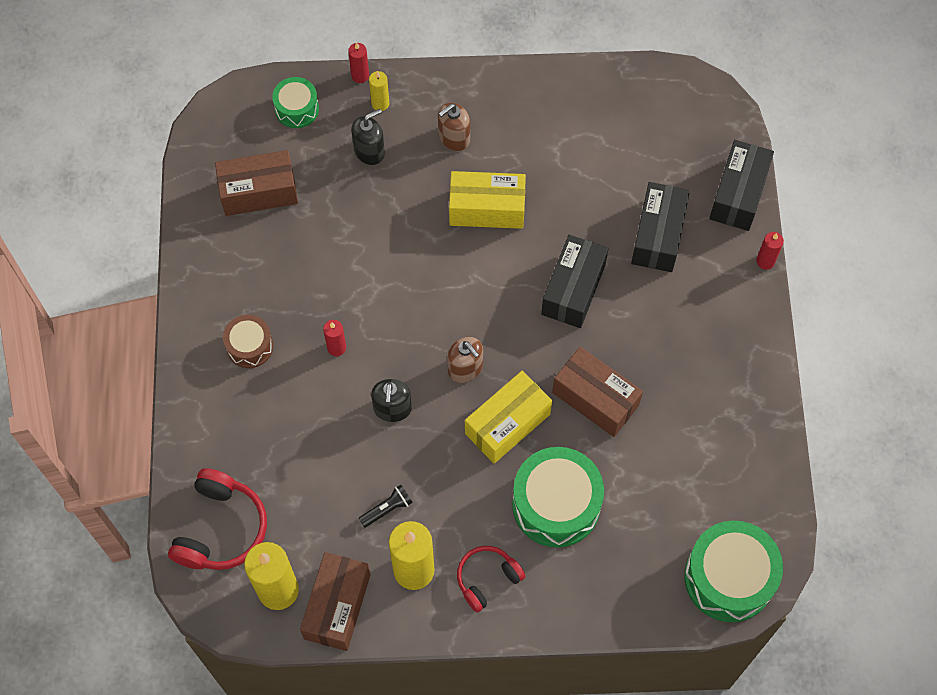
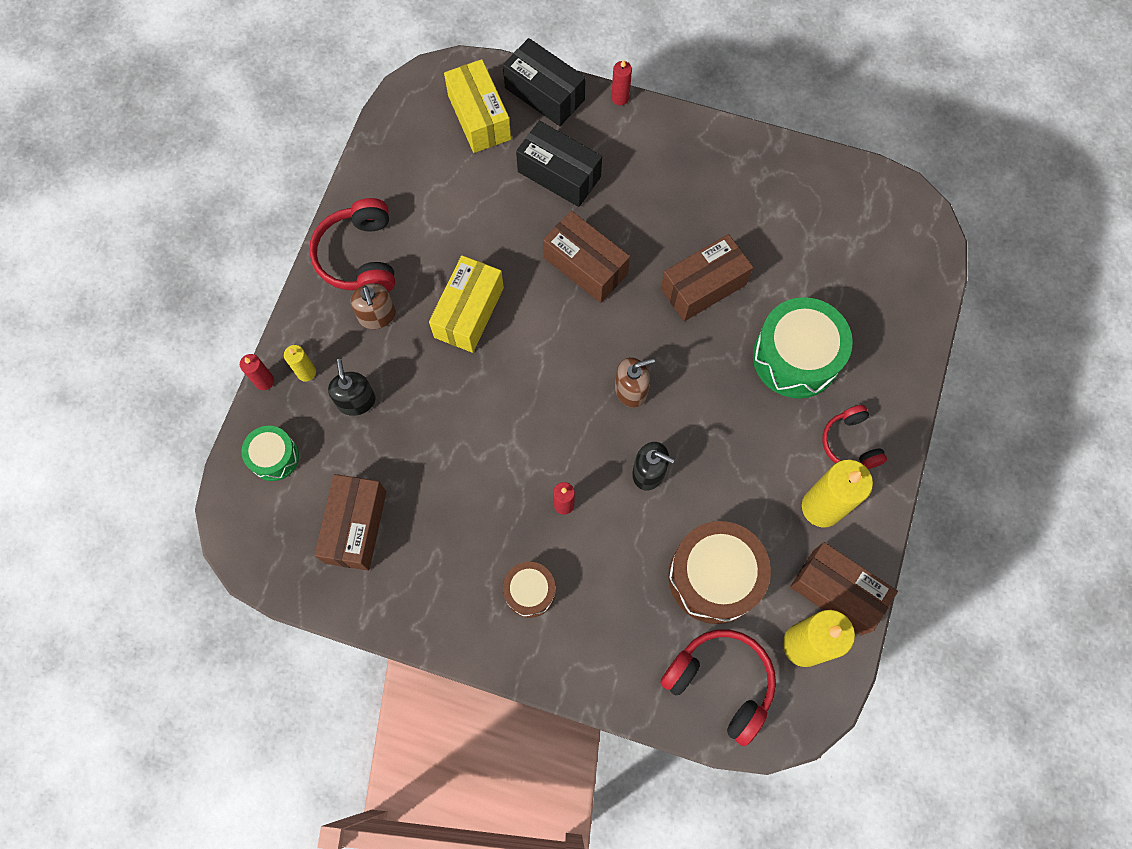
camera: 70 degrees left, 5 degrees up
(314, 494) = (714, 577): none -> brown drum
(387, 509) = (752, 512): black flashlight -> none
(504, 103) = (359, 256): none -> red headphones
(507, 424) = (701, 372): yellow box -> yellow box (479, 117)
(573, 289) = (585, 266): black box -> brown box
(729, 577) = (909, 239): green drum -> none

